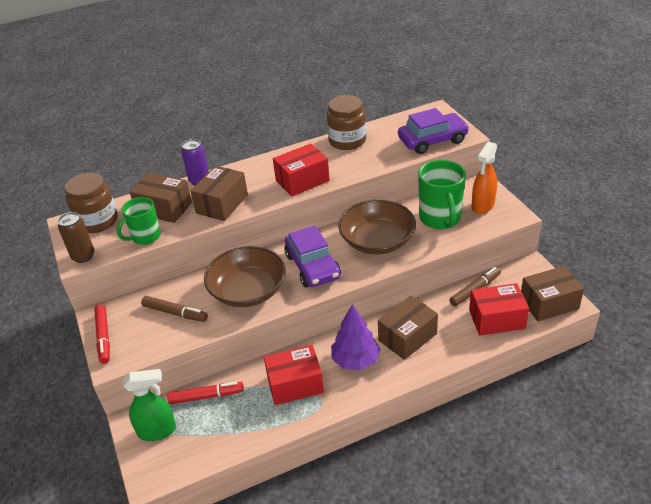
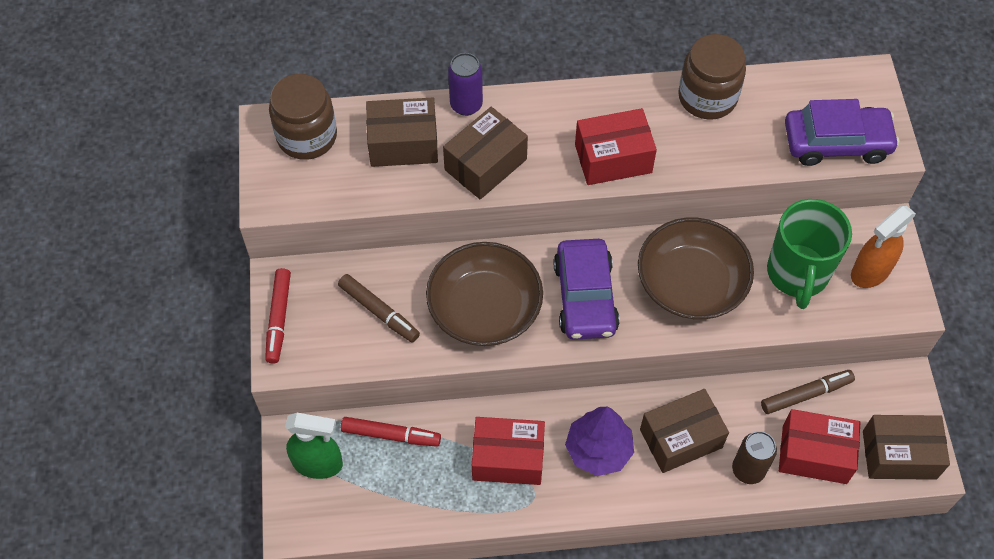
camera: 15 degrees right, 20 degrees up
(83, 256) = (276, 197): brown can -> brown can (748, 470)
(145, 237) = (365, 190): green mug -> none
(164, 208) = (403, 144): brown box -> brown box turned 45 degrees counterclockwise

